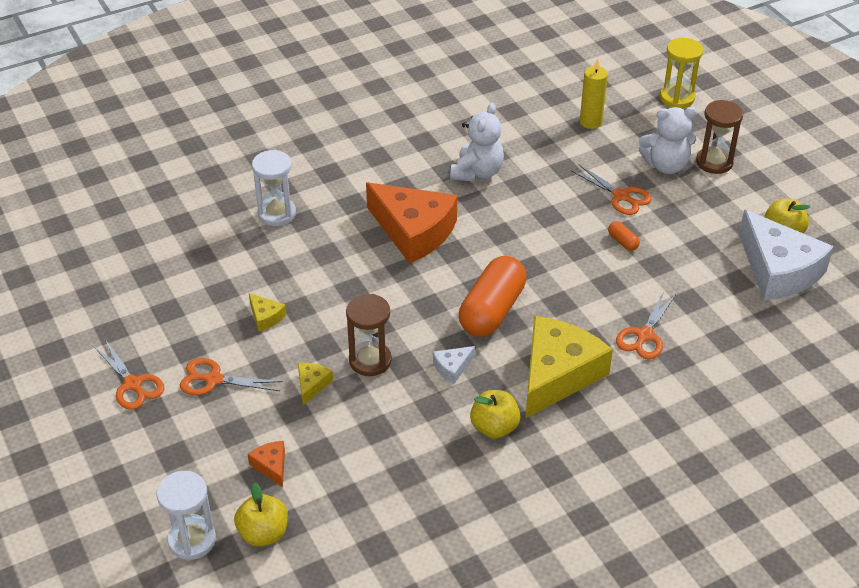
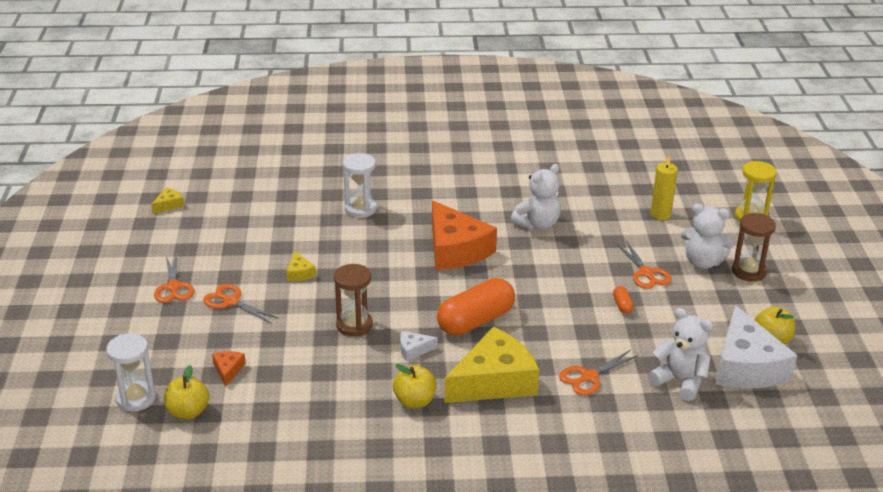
camera: 25 degrees right, 10 degrees down
(312, 385) = (298, 327): yellow cheese -> yellow cheese (169, 205)
(730, 309) = (680, 381): none -> white teddy bear

